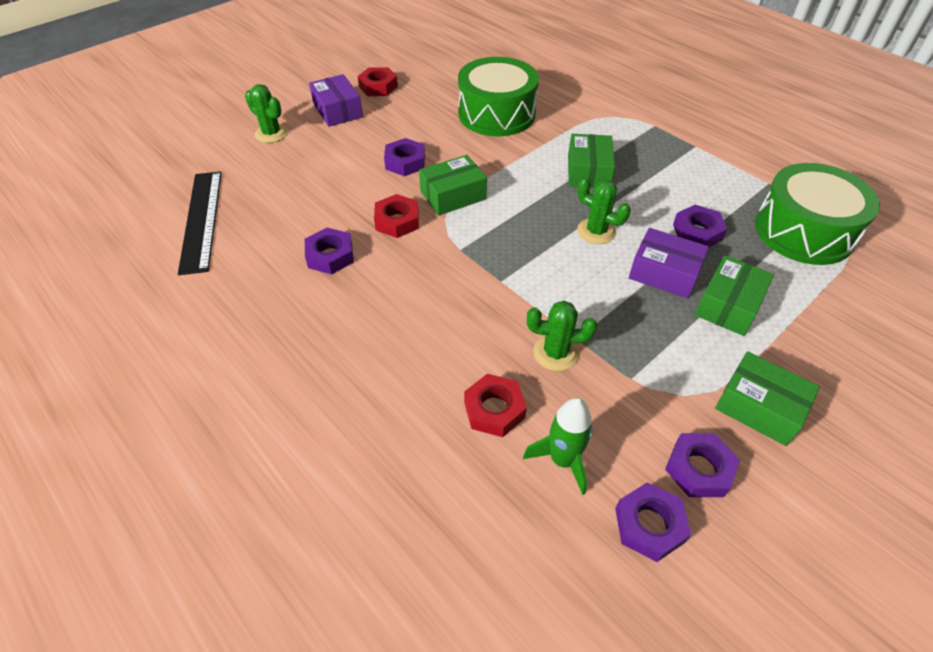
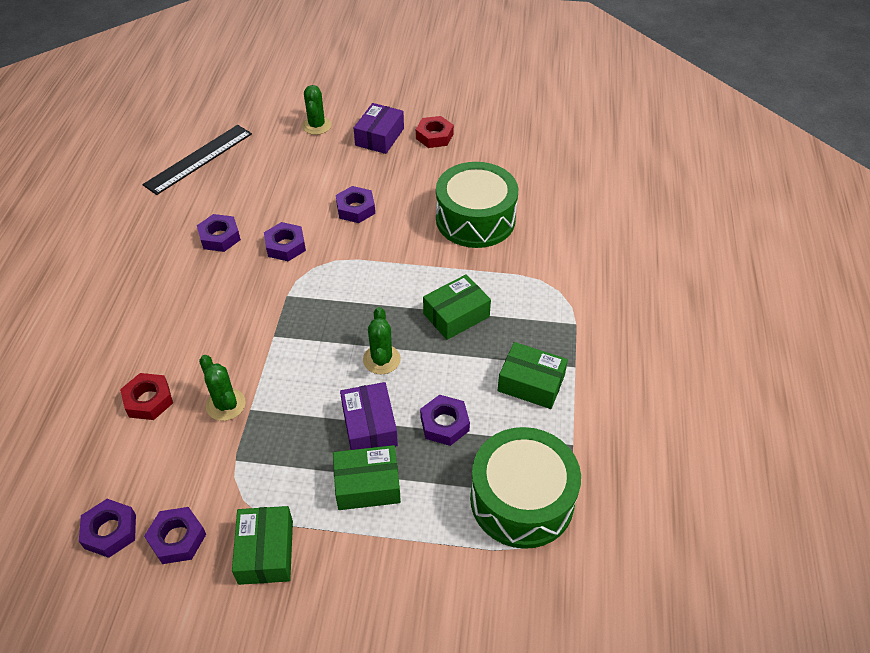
camera: 50 degrees right, 0 degrees up
(397, 221) = (285, 246): red nut -> purple nut
(453, 195) = (343, 256): green box -> green box (531, 383)
(562, 460) = (132, 458): green rocket -> none

